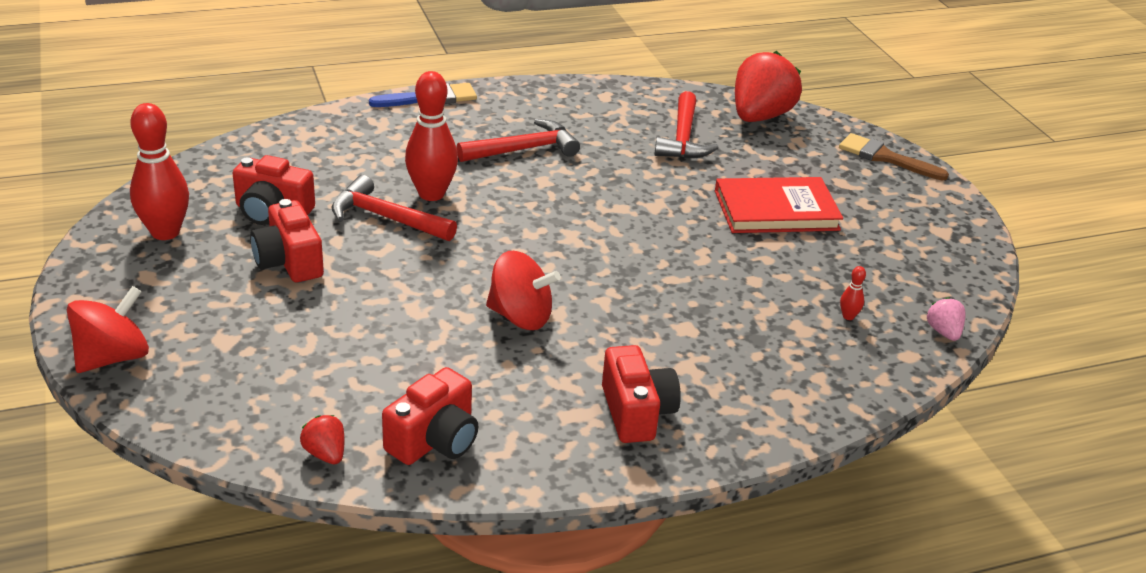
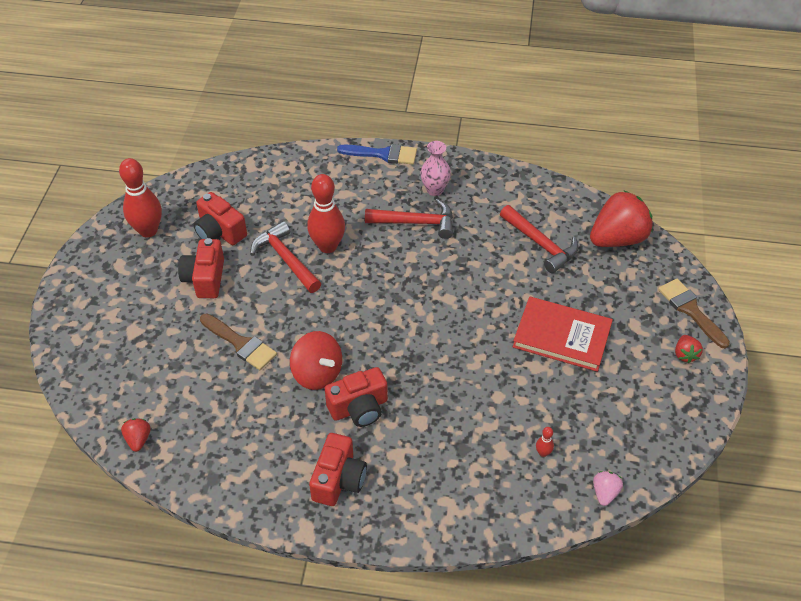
camera: 30 degrees right, 15 degrees up
(113, 357) = (67, 323): red spinning top -> none
(393, 314) = (240, 344): none -> brown brush
(434, 440) = (204, 453): red camera -> red camera (359, 408)
(521, 117) = (435, 190): none -> pink vase
(683, 138) = (541, 244): red hammer -> red hammer turned 75 degrees counterclockwise
(913, 194) = (685, 354): none -> red strawberry

